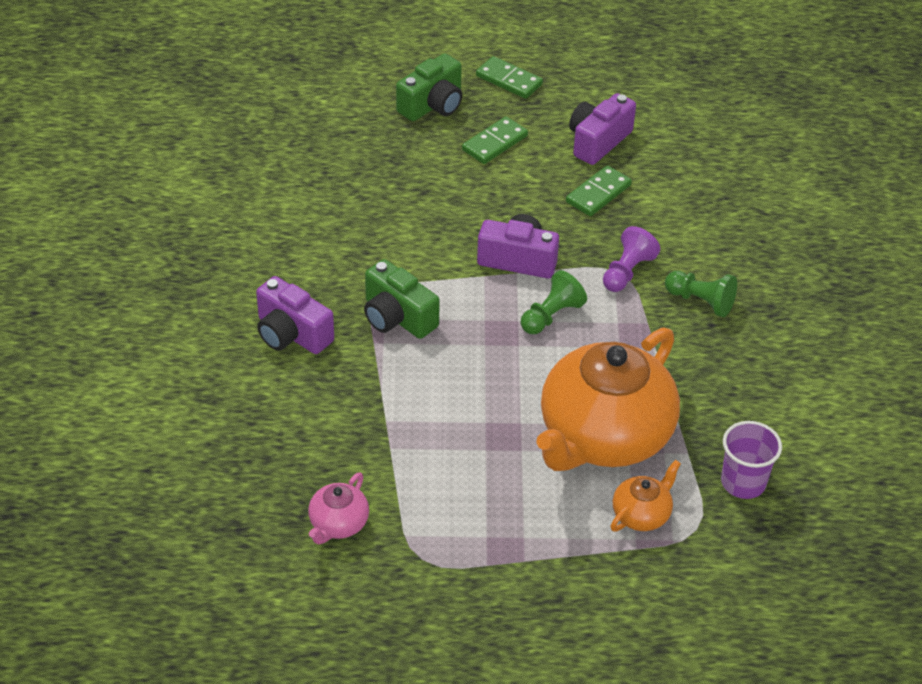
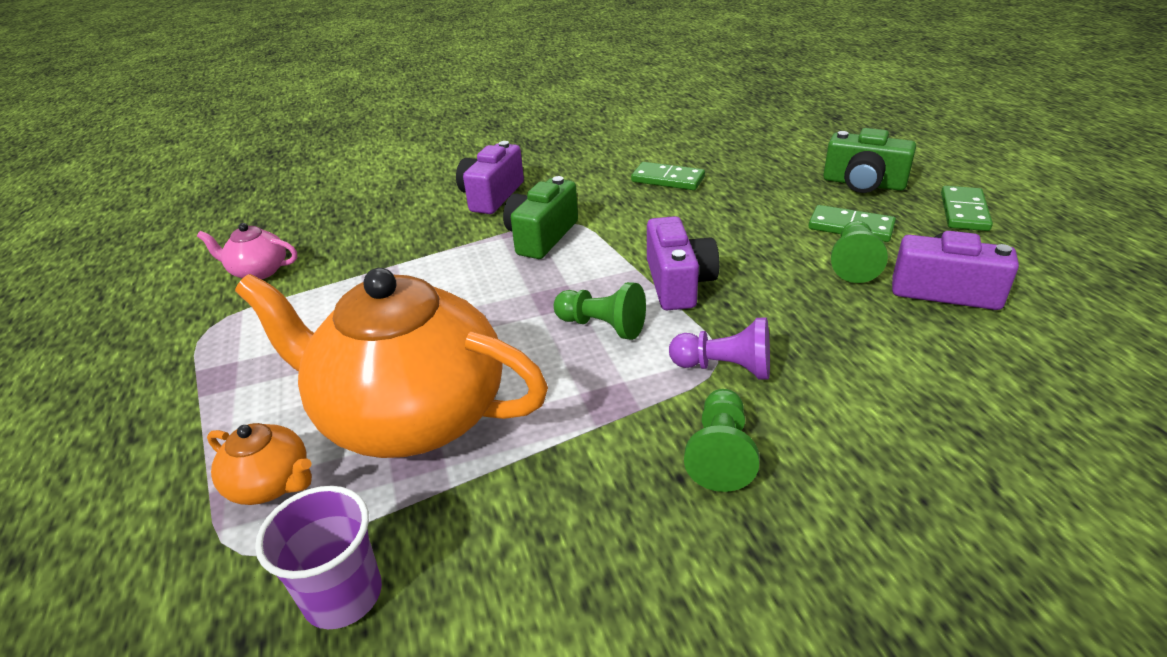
camera: 75 degrees right, 10 degrees down
(544, 165) = (853, 264): none -> green pawn
(598, 193) = (848, 312): green domino -> green domino (667, 179)

